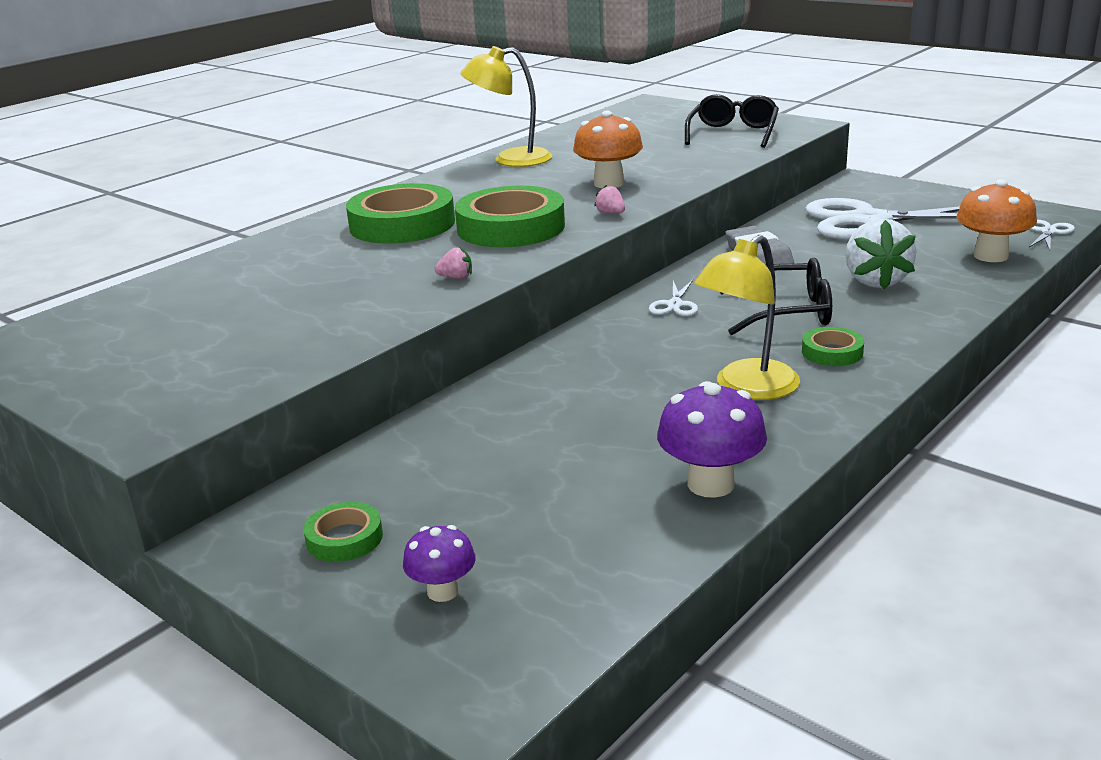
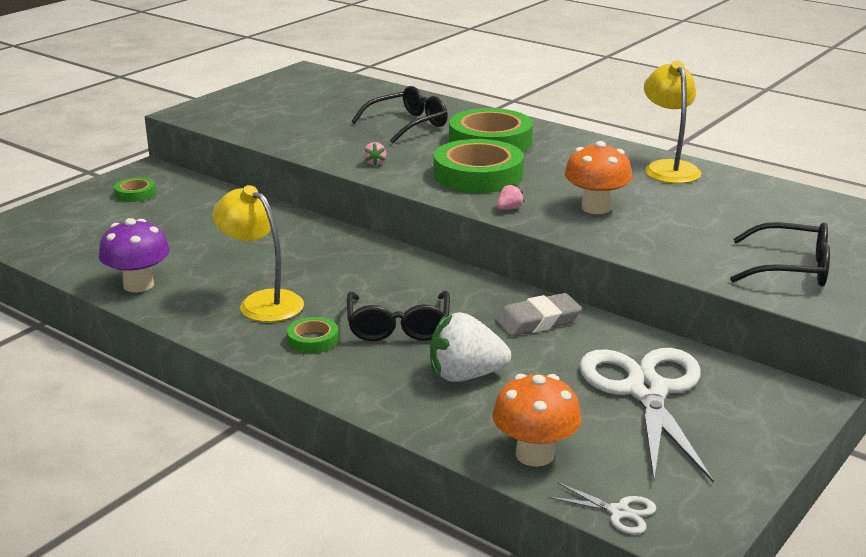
camera: 85 degrees right, 0 degrees up
(318, 266) = (408, 124): none -> black glasses
(443, 591) = (75, 218): purple mushroom -> none
(675, 305) = (421, 279): white scissors -> none

